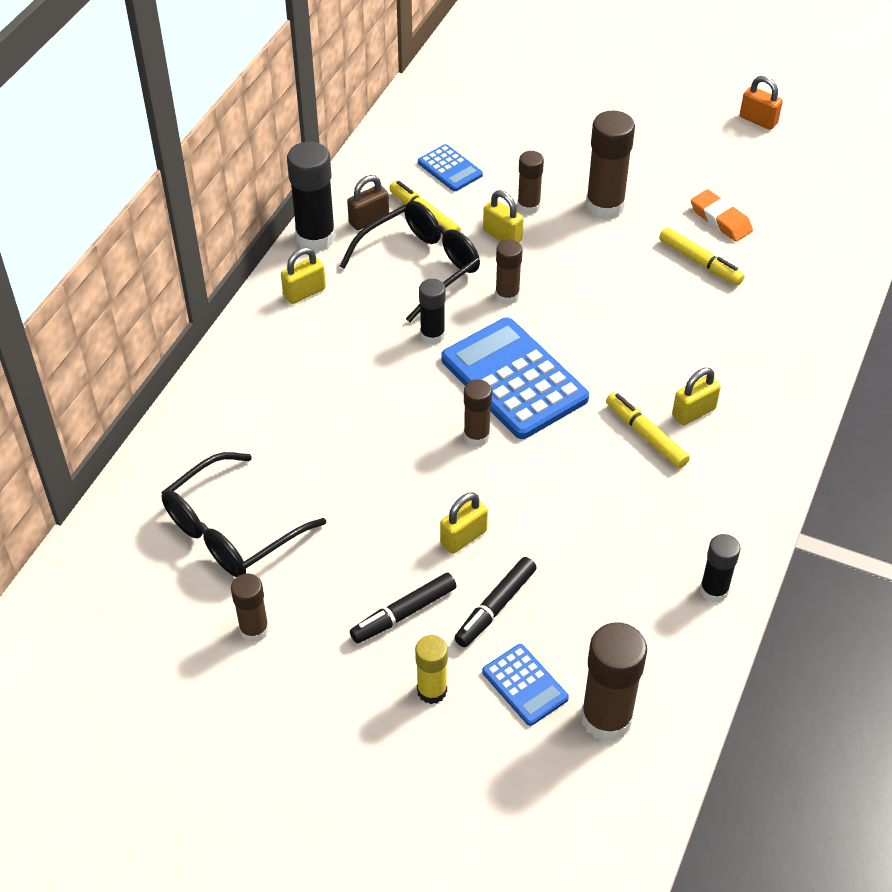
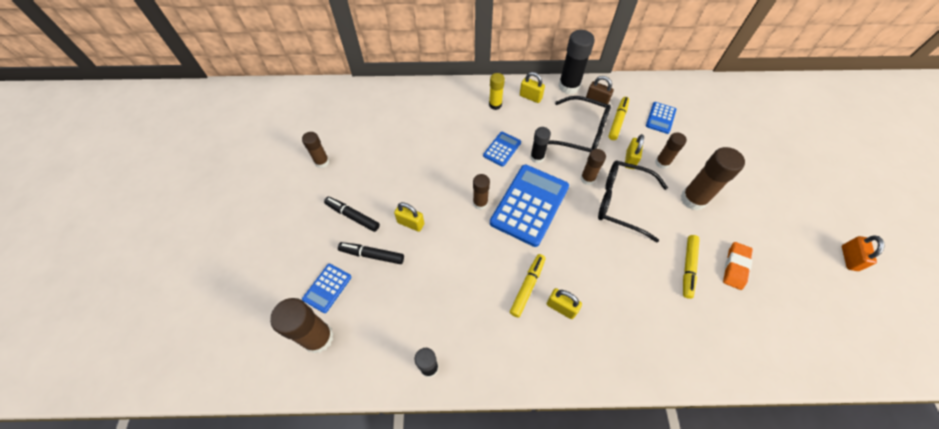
camera: 65 degrees right, 10 degrees up
(231, 530) = (373, 131): black glasses -> black glasses (621, 202)
(389, 370) = (502, 149): none -> blue calculator
(432, 690) = (310, 246): yellow glue stick -> yellow glue stick (495, 105)

